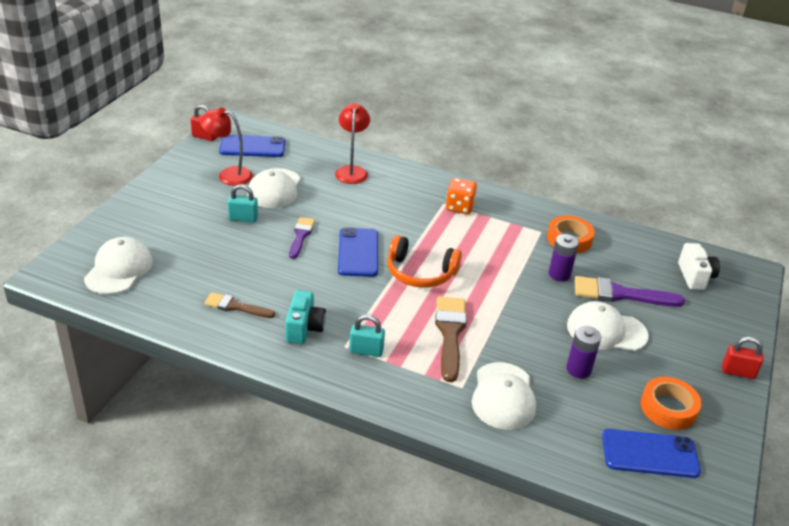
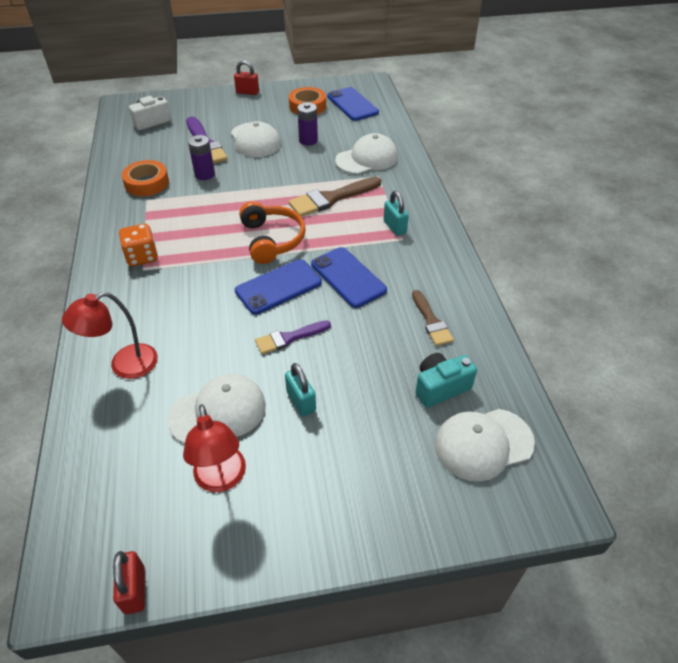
camera: 120 degrees left, 10 degrees up
(252, 147) = (127, 503): blue phone -> blue phone (348, 277)
(304, 328) = (408, 268): turquoise camera -> turquoise camera (440, 387)
(738, 372) = (247, 92): red padlock -> red padlock turned 60 degrees counterclockwise

